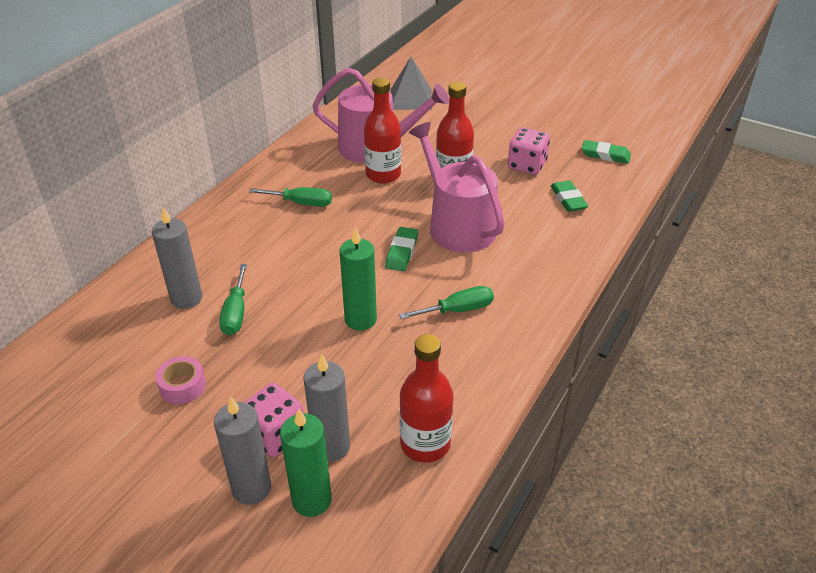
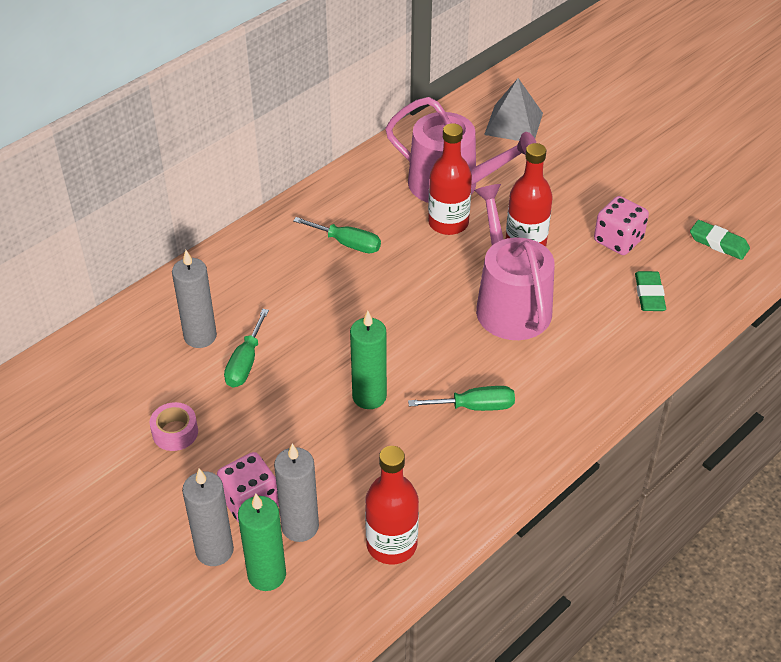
camera: 15 degrees right, 5 degrees up
(402, 252) = (437, 325): green eraser -> none

